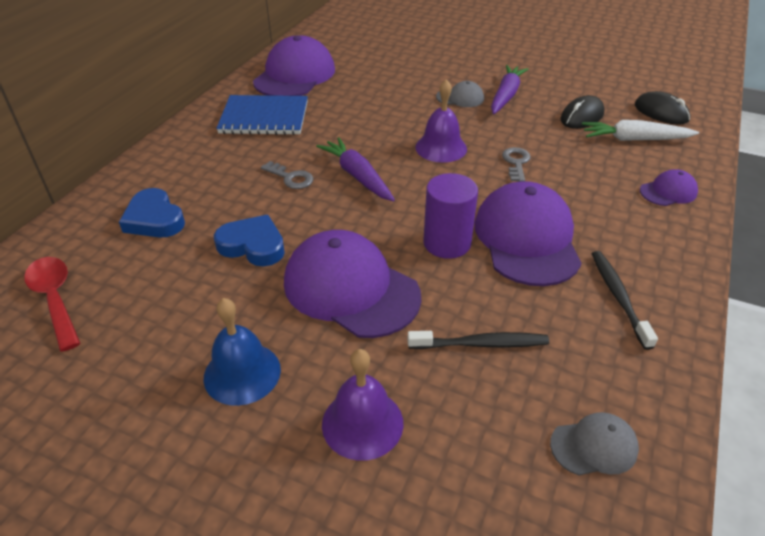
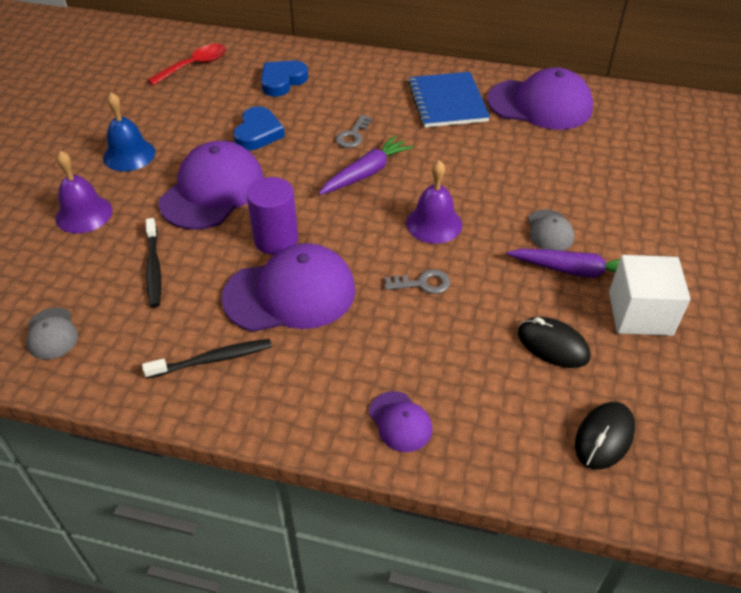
camera: 80 degrees right, 5 degrees up
(549, 81) = (640, 313): none -> white cube
(634, 139) = (514, 398): white carrot -> none

